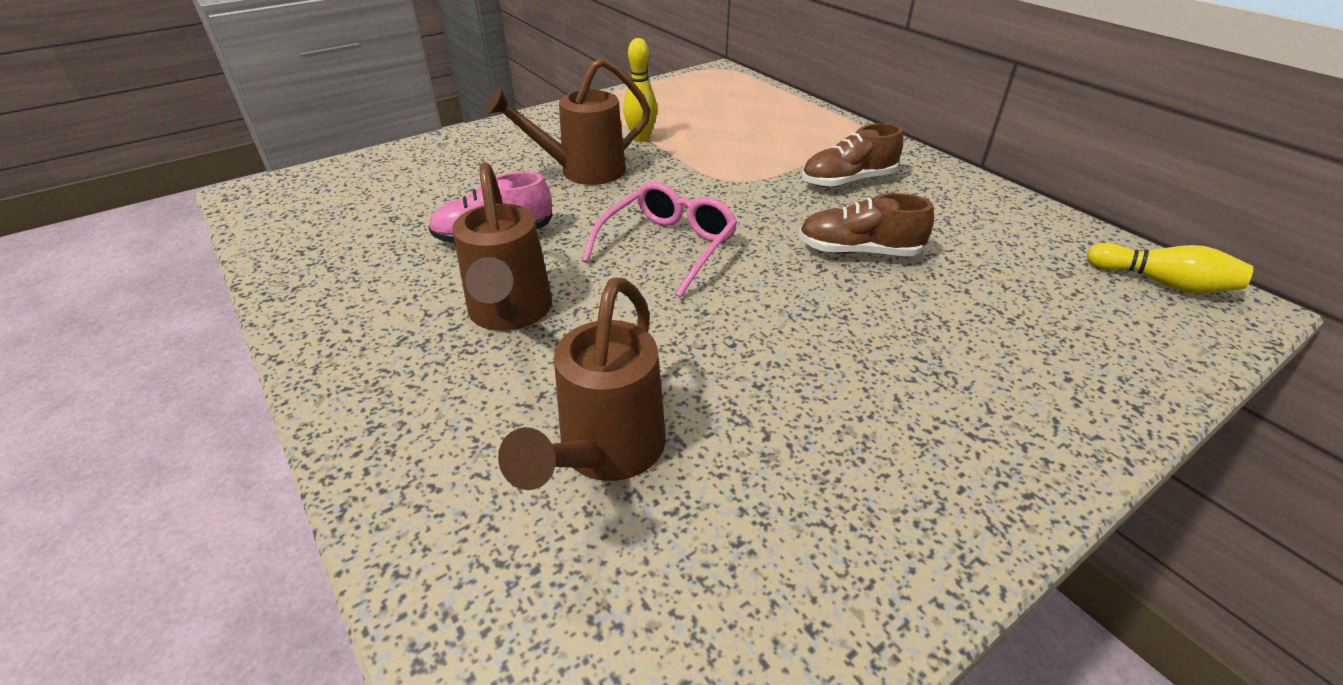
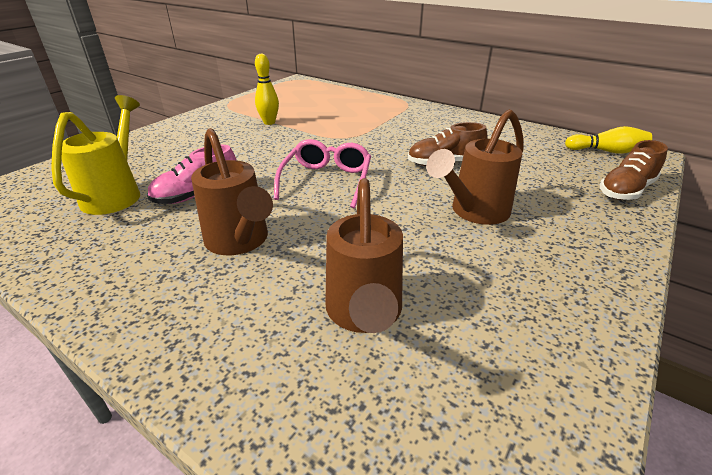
camera: 20 degrees left, 5 degrees down
(405, 214) = (117, 193): none -> yellow watering can
(581, 172) = (239, 147): brown watering can -> brown watering can (474, 212)
(847, 181) = (413, 128): brown shoe -> brown shoe (626, 190)

